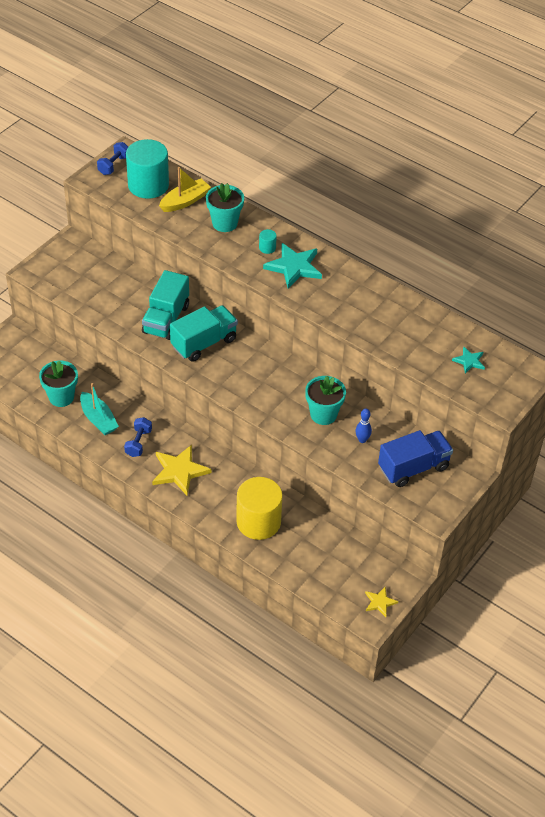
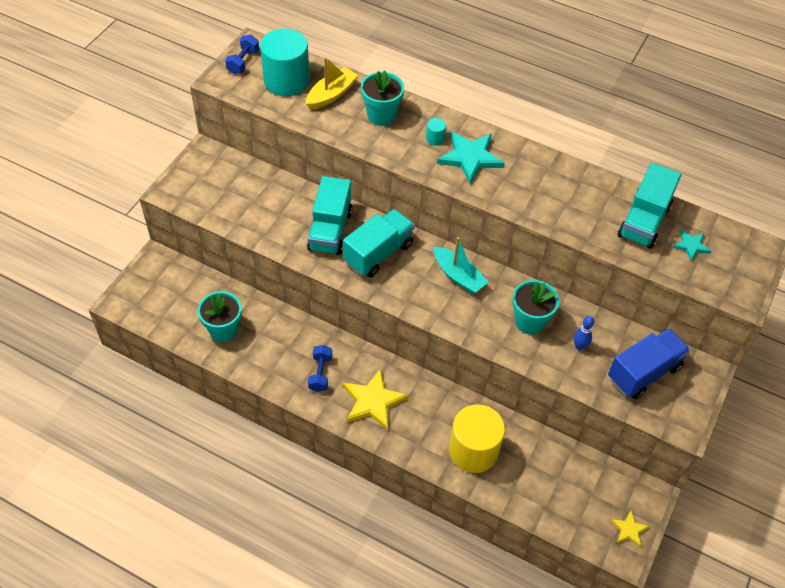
camera: 10 degrees left, 5 degrees up
(98, 419) = (270, 351): turquoise boat -> turquoise boat (458, 276)
(433, 336) = (644, 221): none -> turquoise truck

